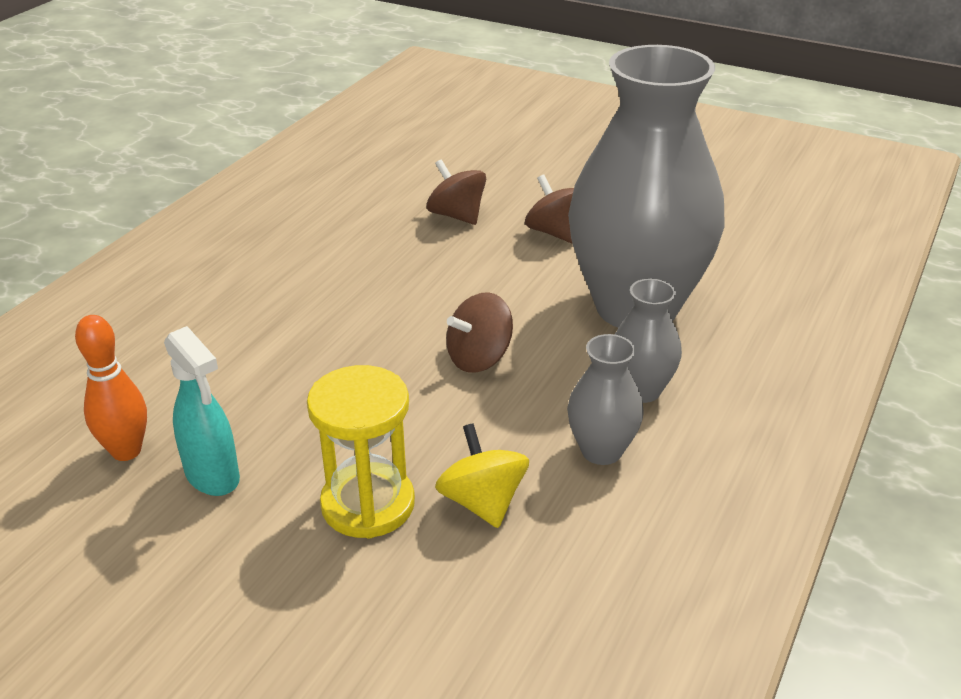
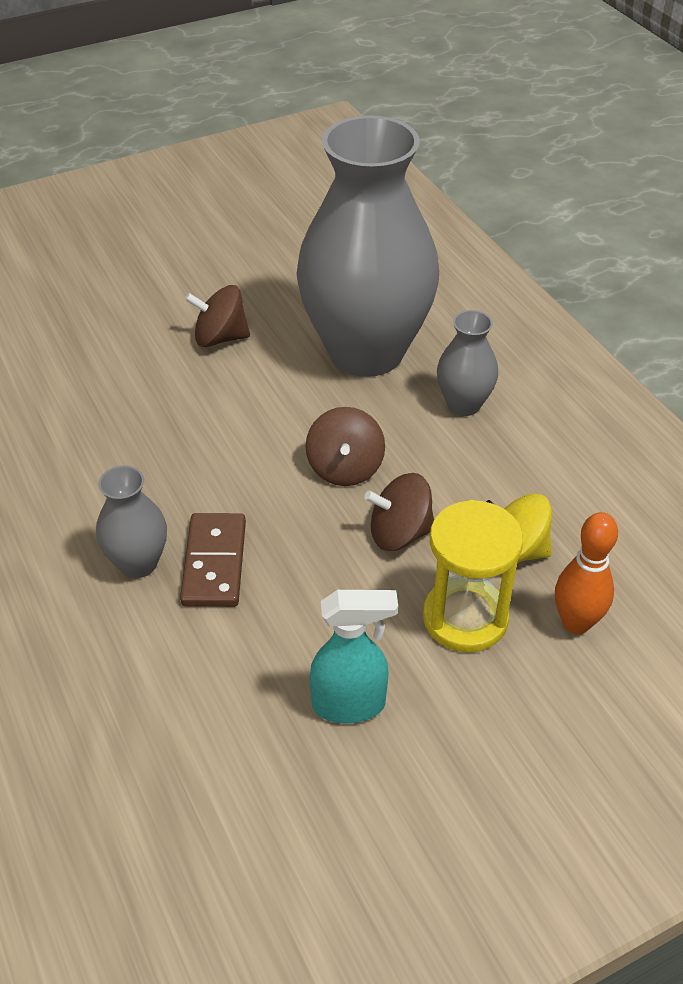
camera: 55 degrees left, 10 degrees up
(126, 451) = (260, 756): orange bowling pin -> orange bowling pin (576, 623)
(306, 341) = (214, 563): none -> brown domino
(457, 215) = (126, 378): brown spinning top -> brown spinning top (399, 533)
(601, 450) = (510, 460): grey vase -> grey vase (138, 563)

